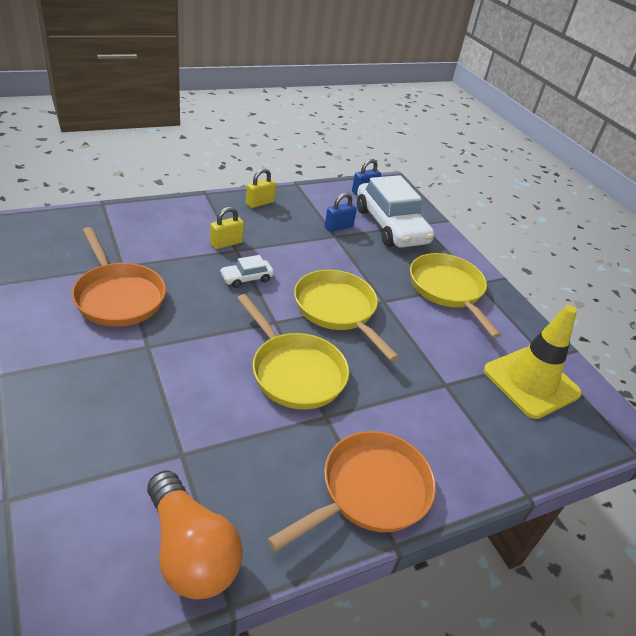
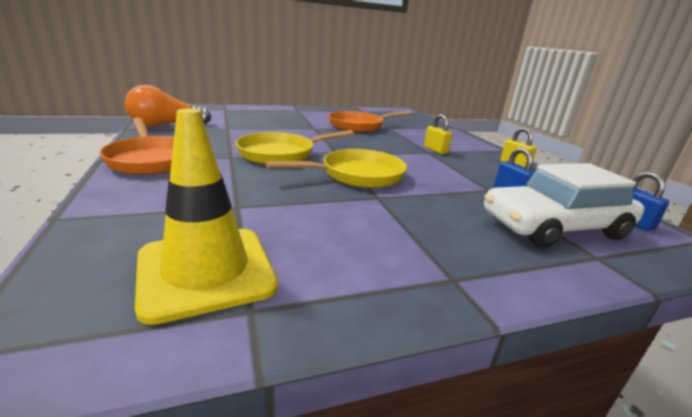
camera: 100 degrees right, 15 degrees down
(246, 278) = (391, 151): white car -> none
(448, 290) = (418, 244): yellow pan -> none

